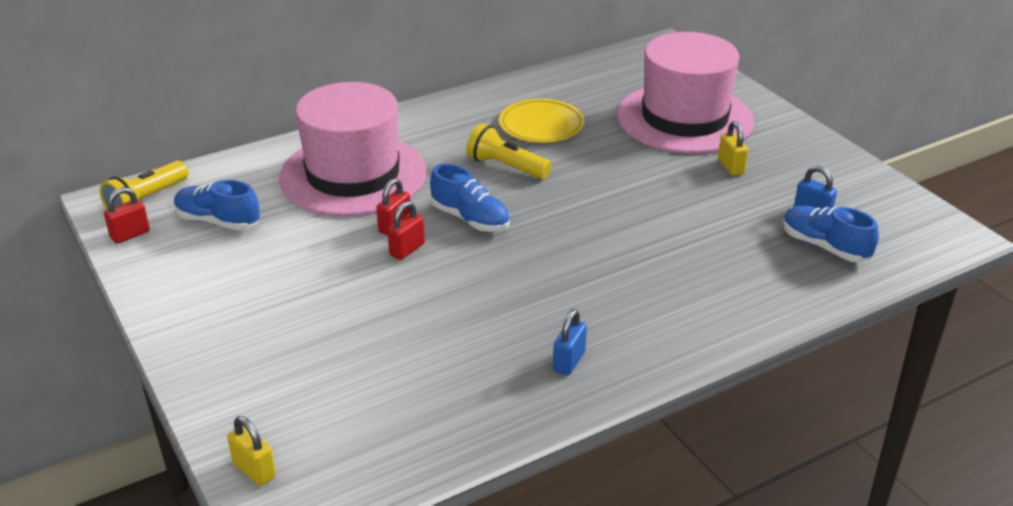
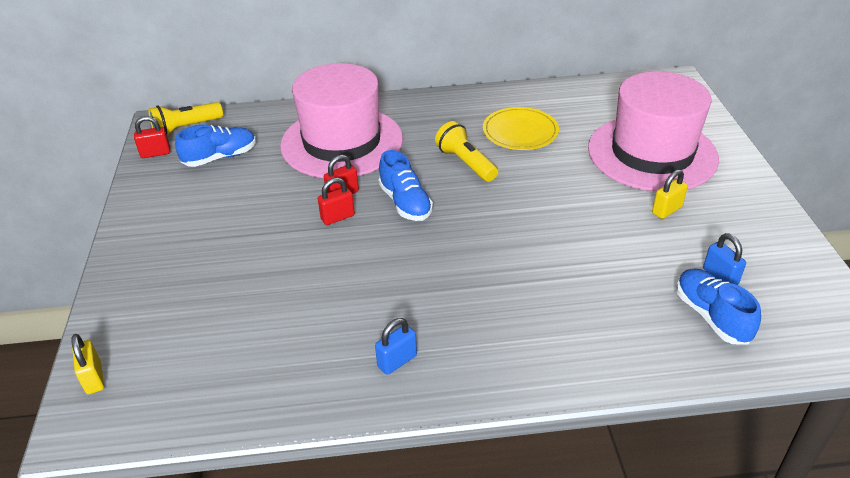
camera: 25 degrees right, 5 degrees up
(218, 221) = (220, 157): blue shoe -> blue shoe turned 105 degrees clockwise
(731, 167) = (666, 210): yellow padlock -> yellow padlock turned 45 degrees clockwise

